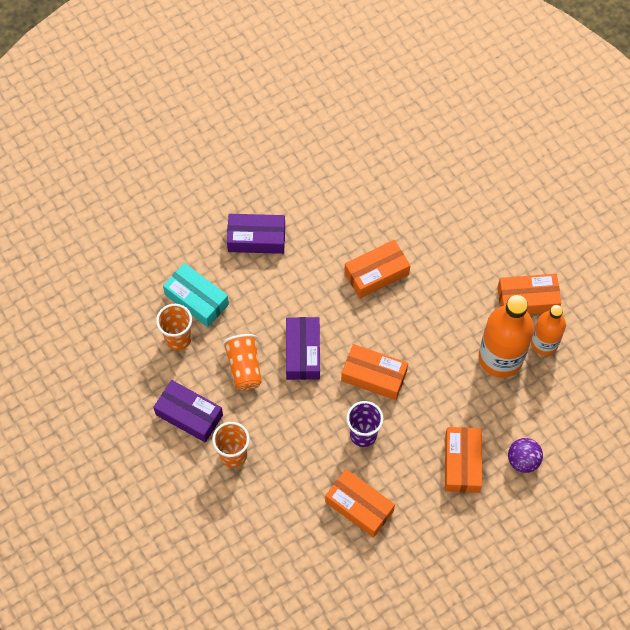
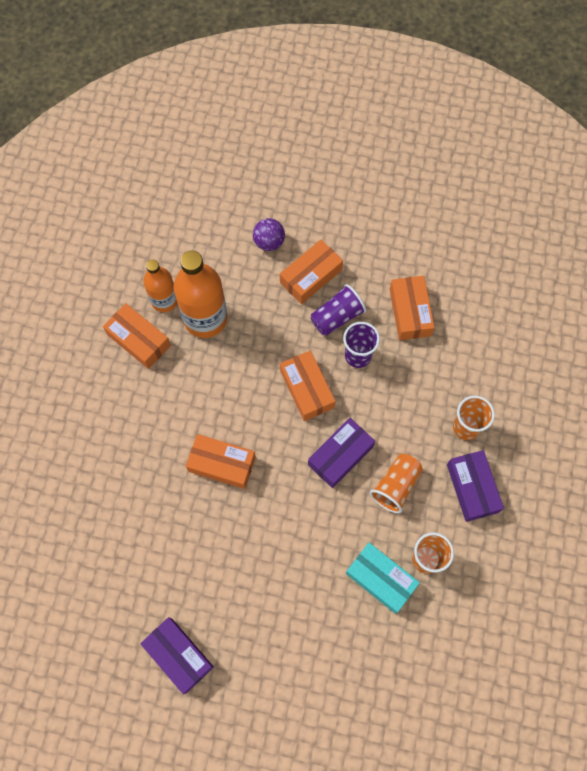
camera: 135 degrees left, 5 degrees up
(197, 299) = (380, 579): turquoise box -> turquoise box turned 45 degrees counterclockwise
(256, 238) = (282, 586): purple box -> purple box (178, 655)
(409, 450) = (337, 317): none -> purple cup

